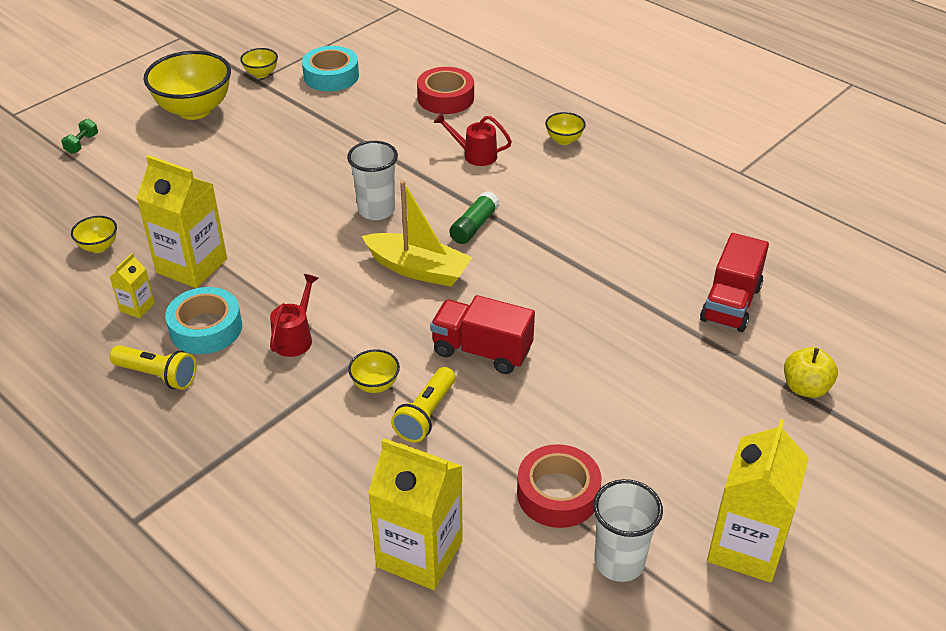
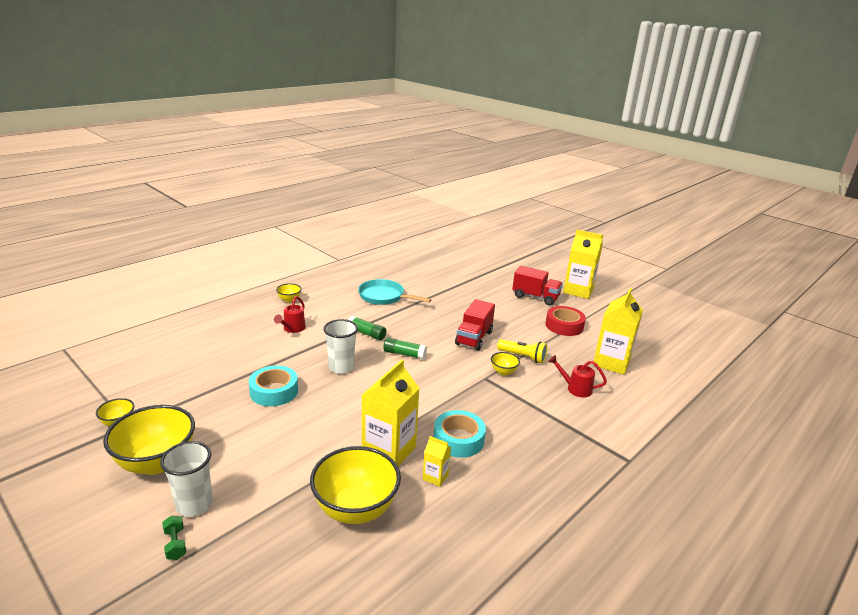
camera: 90 degrees left, 15 degrees down
(82, 144) = (175, 544): green dumbbell -> green dumbbell turned 45 degrees clockwise
(99, 247) = (355, 509): yellow bowl -> yellow bowl, size x2.18
(158, 375) = (506, 460): yellow flashlight -> none
(295, 338) = (466, 400): red watering can -> red watering can (575, 388)
(331, 76) = (151, 384): turquoise tape -> turquoise tape (274, 391)
(418, 269) = (404, 354): yellow boat -> green glue stick
(445, 98) = (217, 335): red tape -> none
(607, 236) = (384, 297): none -> turquoise pan
(619, 562) = (596, 316): white cup -> white cup (194, 505)
(730, 304) = (438, 275): red truck -> red truck (535, 297)
(805, 388) = (491, 268): yellow apple -> none

